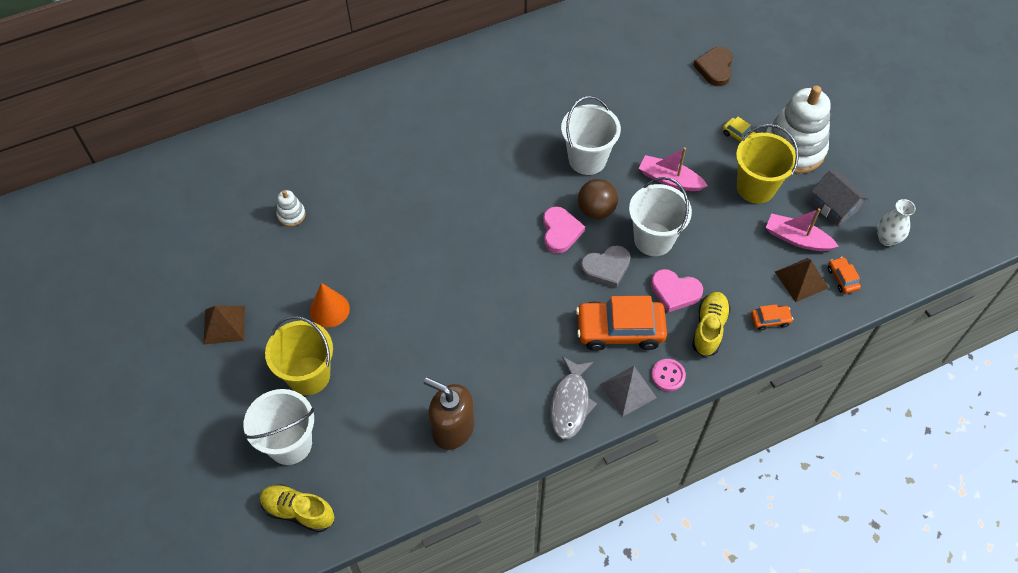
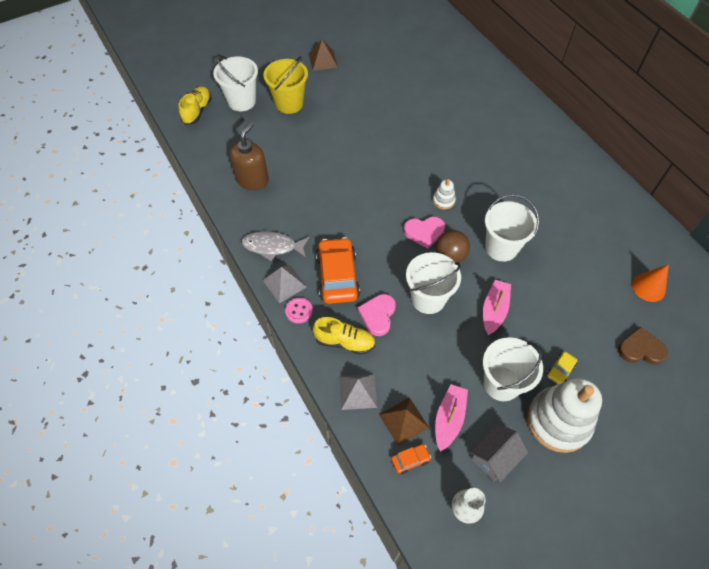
camera: 85 degrees right, 0 degrees up
(291, 215) = (411, 79): white stacking toy -> white stacking toy (443, 200)
(329, 309) = (339, 107): orange cone -> orange cone (648, 287)
(606, 268) = (394, 265): grey heart -> none
(755, 187) = (501, 383): yellow bucket -> white bucket
(770, 320) = (358, 391): orange car -> grey pyramid

